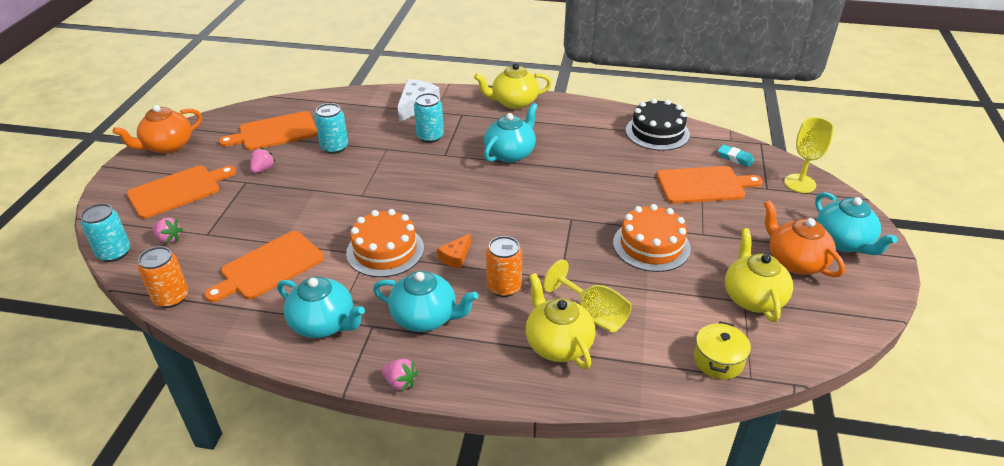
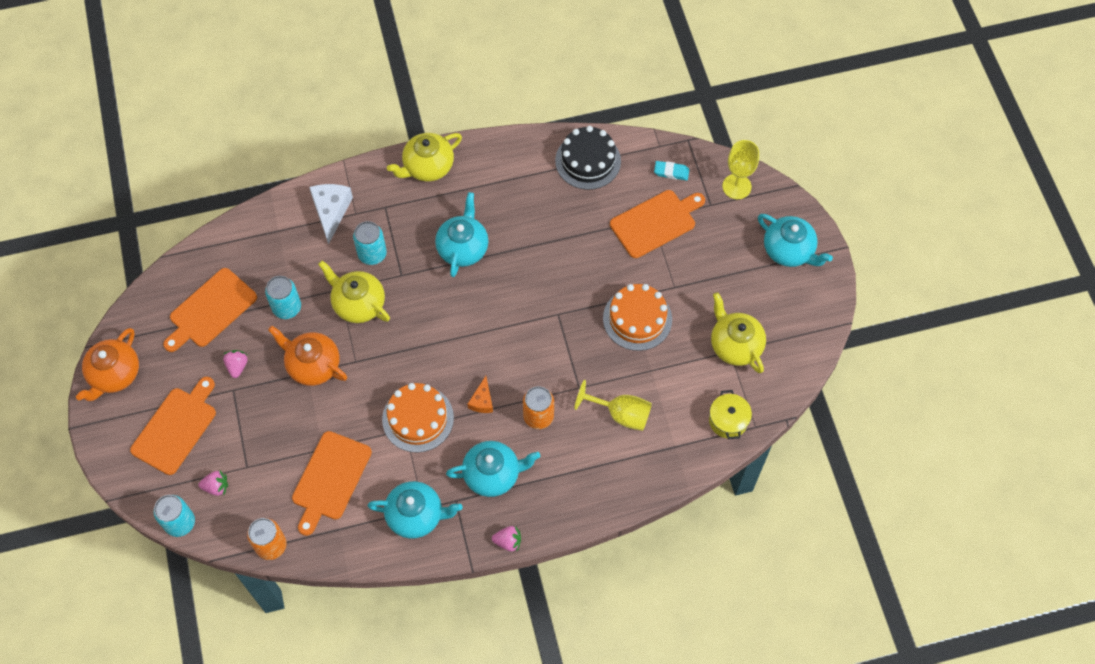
camera: 25 degrees left, 25 degrees up
(558, 344) = (606, 456): yellow teapot -> yellow teapot (358, 304)
(795, 261) = (756, 290): orange teapot -> orange teapot (313, 365)

